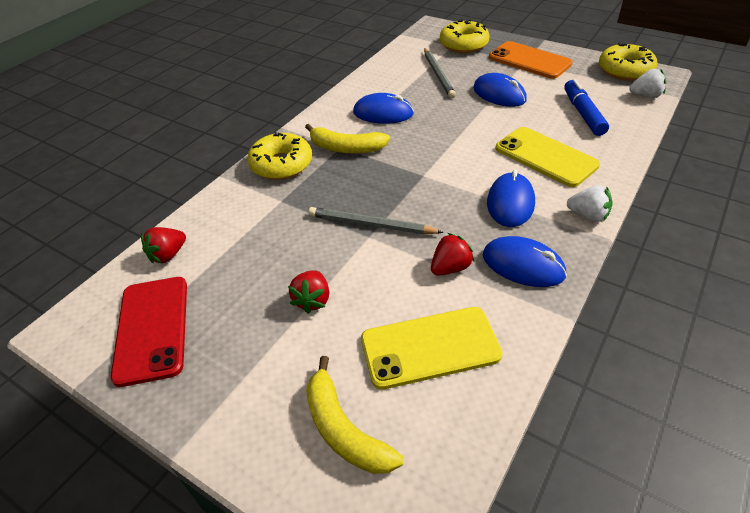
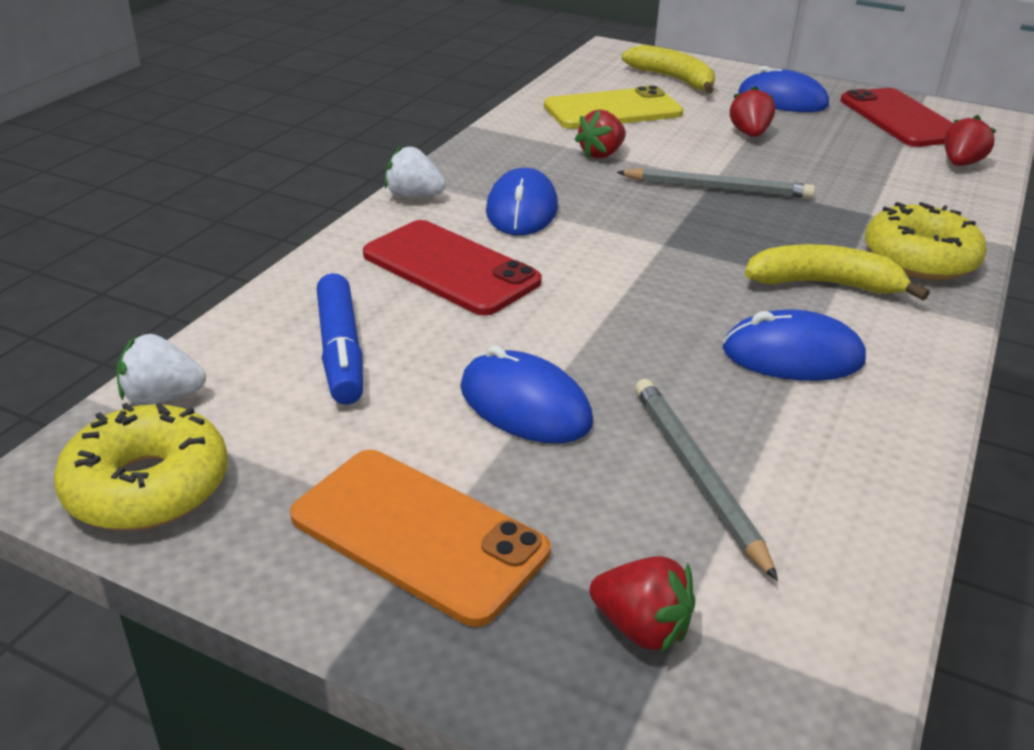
camera: 170 degrees right, 10 degrees down
(463, 45) = (641, 627): yellow donut -> red strawberry
(523, 265) = (513, 156): blue mouse -> blue mouse (782, 100)
(545, 157) = (450, 268): yellow phone -> red phone

